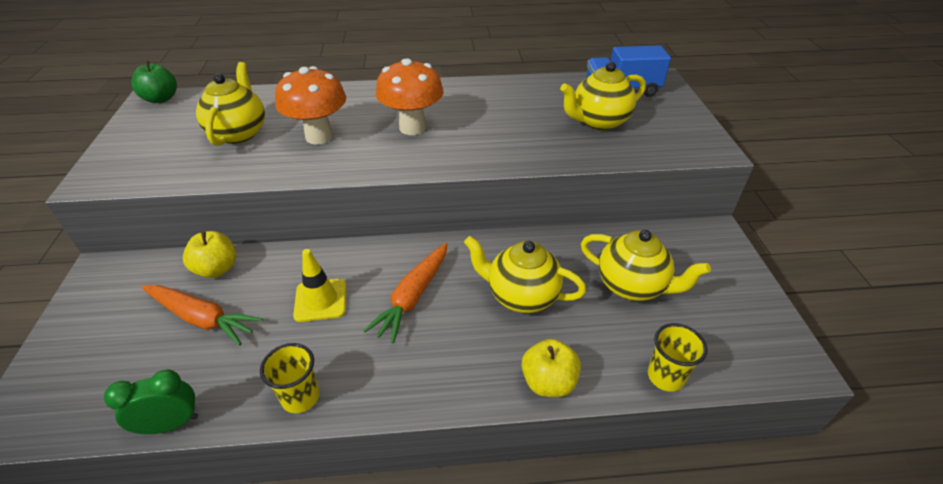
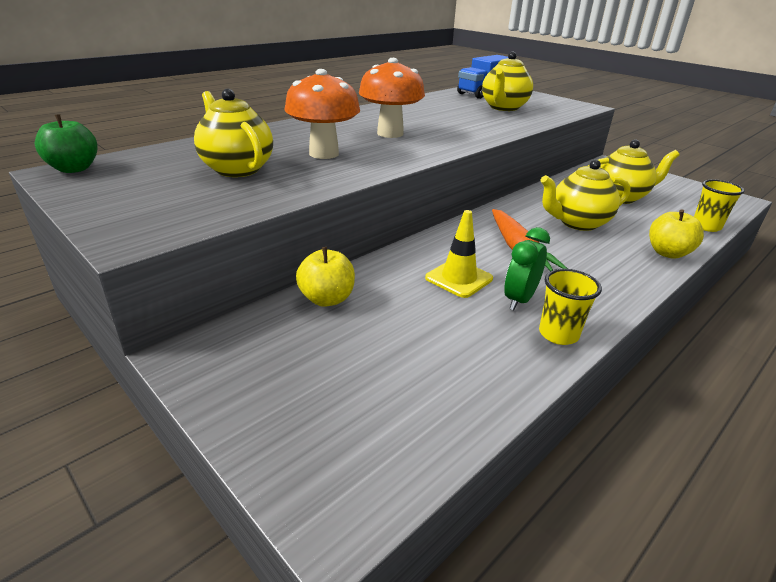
camera: 40 degrees left, 10 degrees down
(171, 424) = (499, 407): green clock -> green clock (519, 300)
(202, 318) = (382, 333): orange carrot -> none

